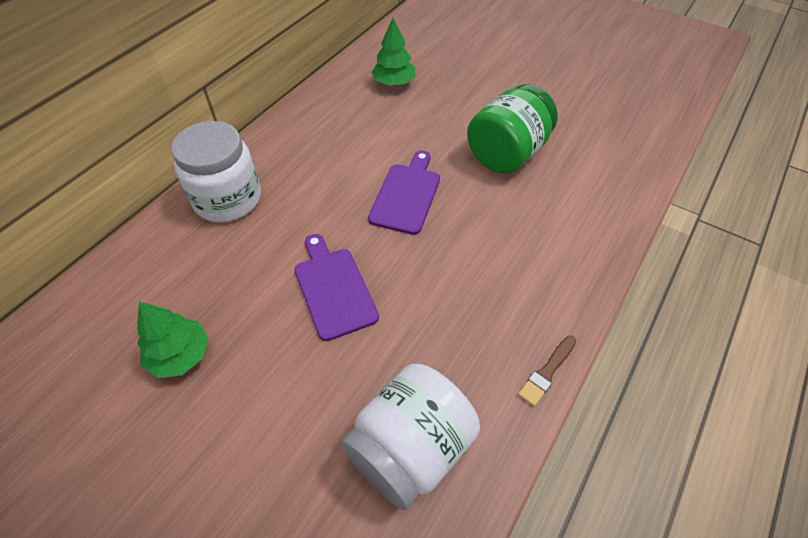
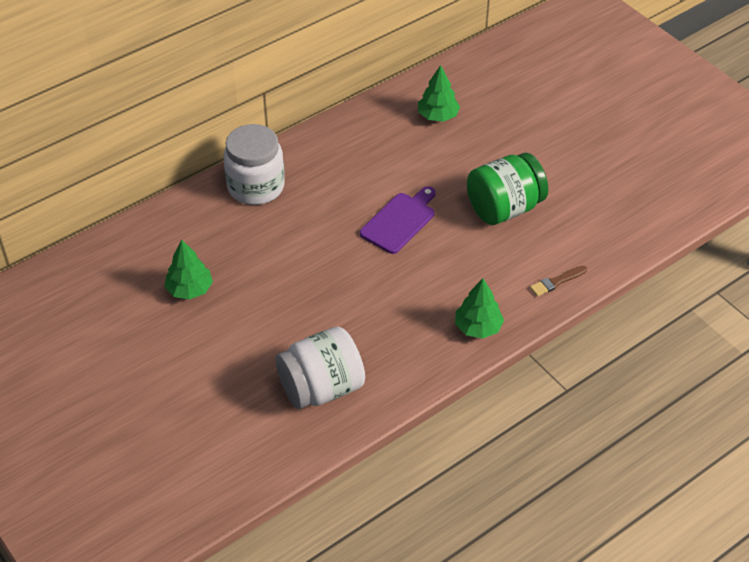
camera: 20 degrees right, 5 degrees down
(334, 289) = (312, 276): purple cutting board -> none
(547, 372) = (439, 373): brown brush -> brown brush (556, 282)
(556, 295) = (478, 327): none -> green tree

